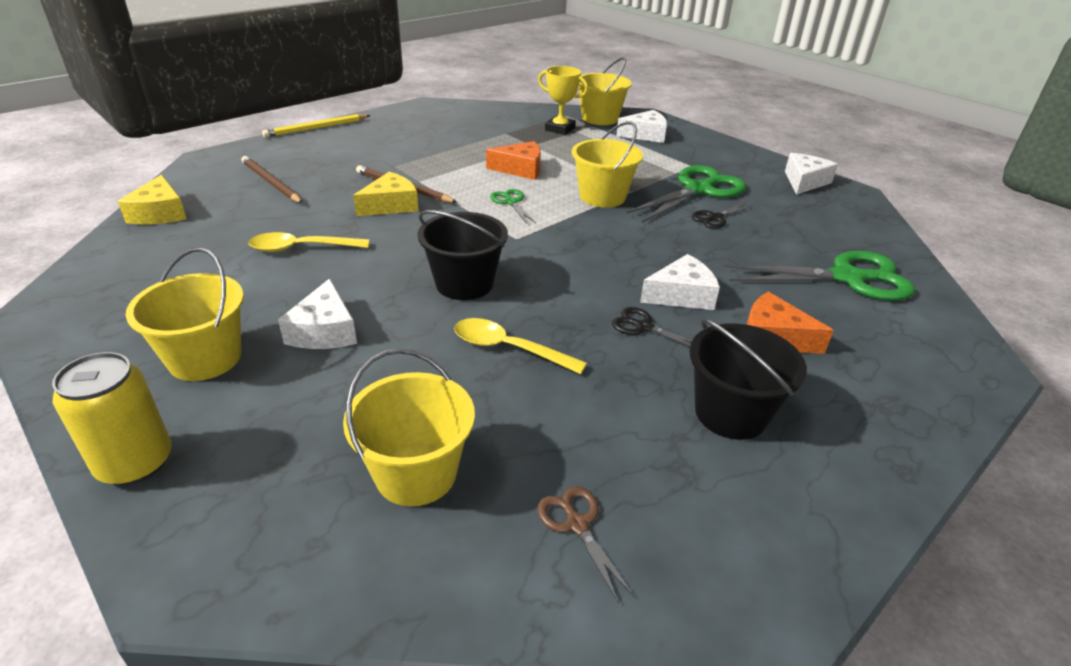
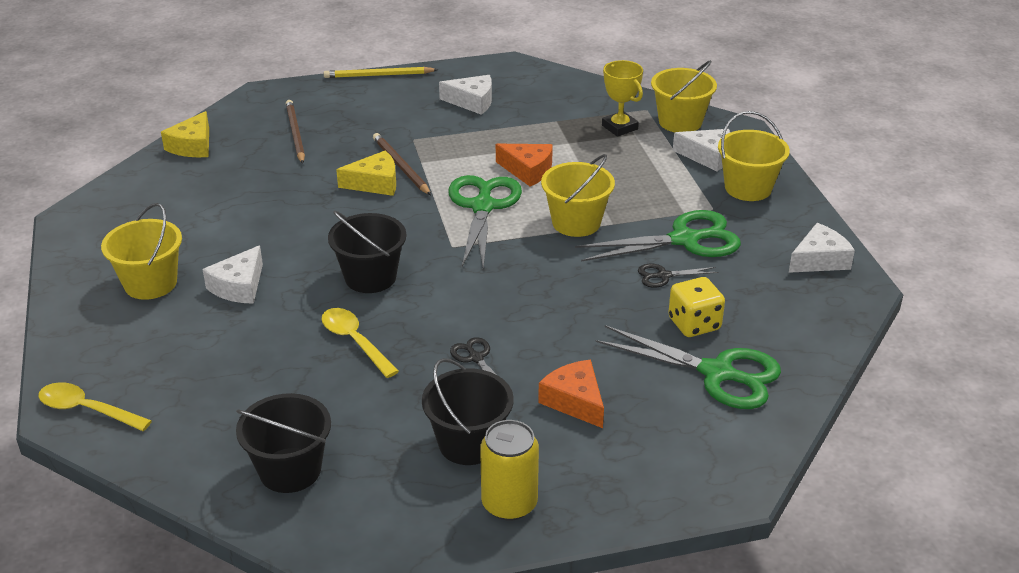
camera: 30 degrees right, 0 degrees up
(135, 463) = (73, 341): yellow can -> yellow can (509, 504)
(301, 248) = (273, 209): yellow spoon -> yellow spoon (87, 410)
(416, 473) = (222, 405): yellow bucket -> yellow bucket (748, 188)
(511, 202) = (483, 207): green scissors -> green scissors, size x2.13
(577, 524) = (290, 470): brown scissors -> black bucket
(681, 295) = (539, 341): white cheese -> white cheese (472, 102)
(782, 246) = (694, 324): none -> yellow dice

